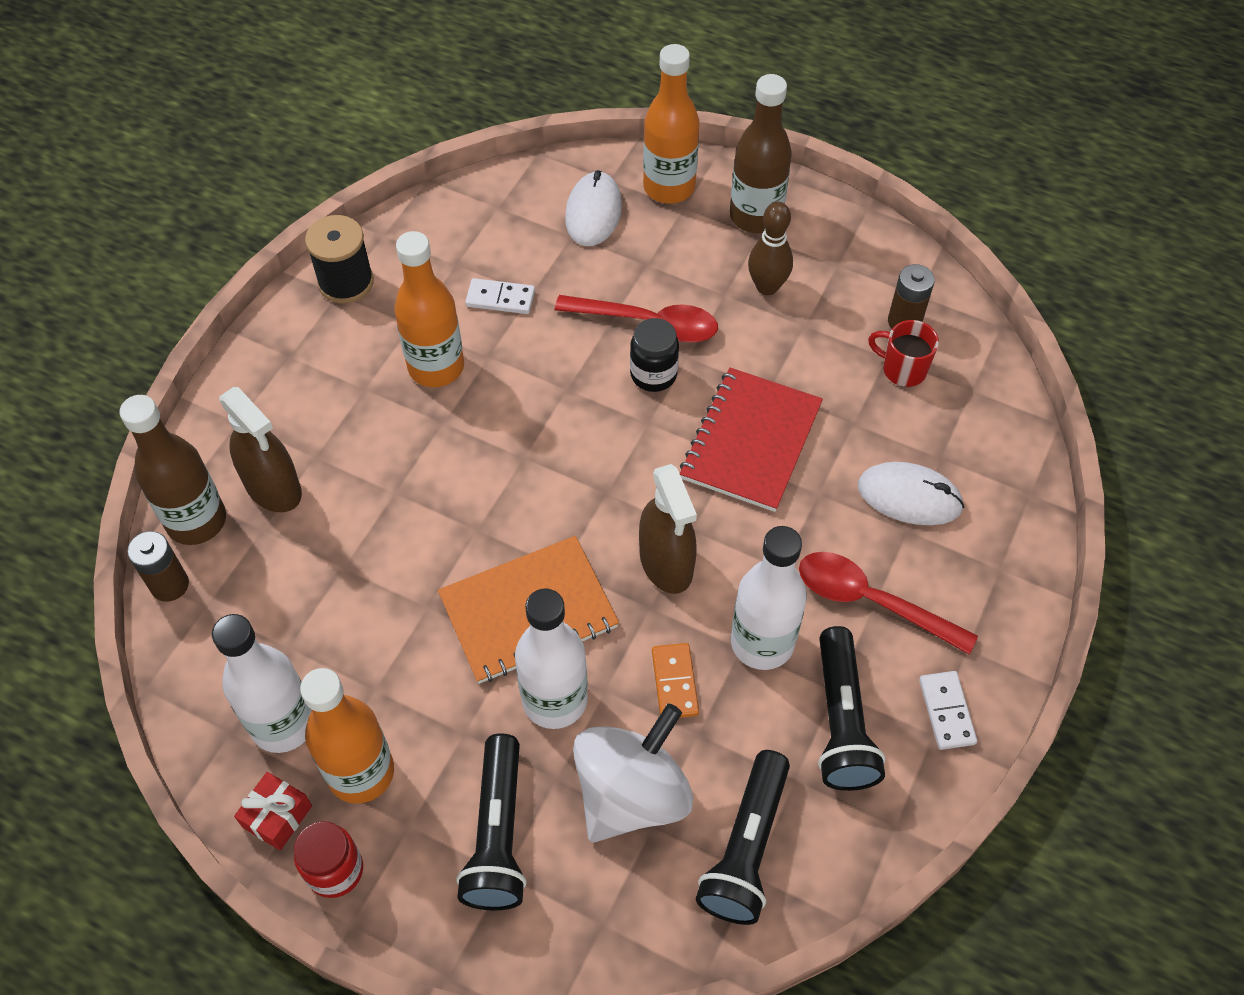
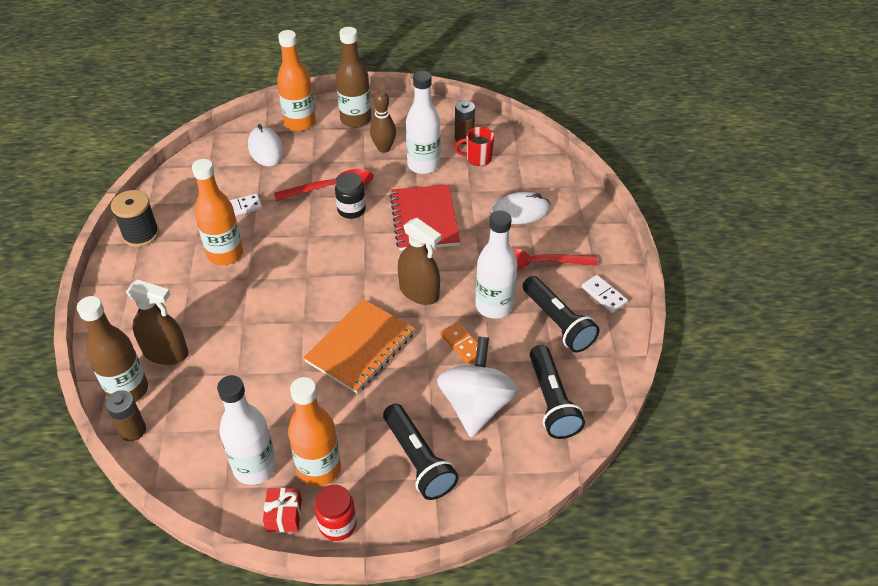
camera: 30 degrees left, 10 degrees down
(555, 700) = (404, 382): white bottle -> white bottle (423, 165)

